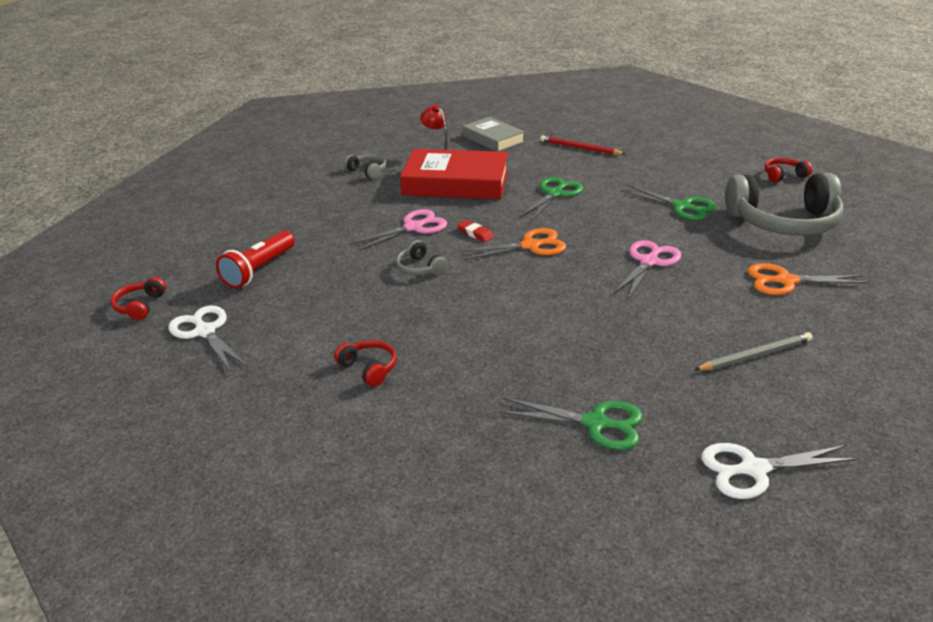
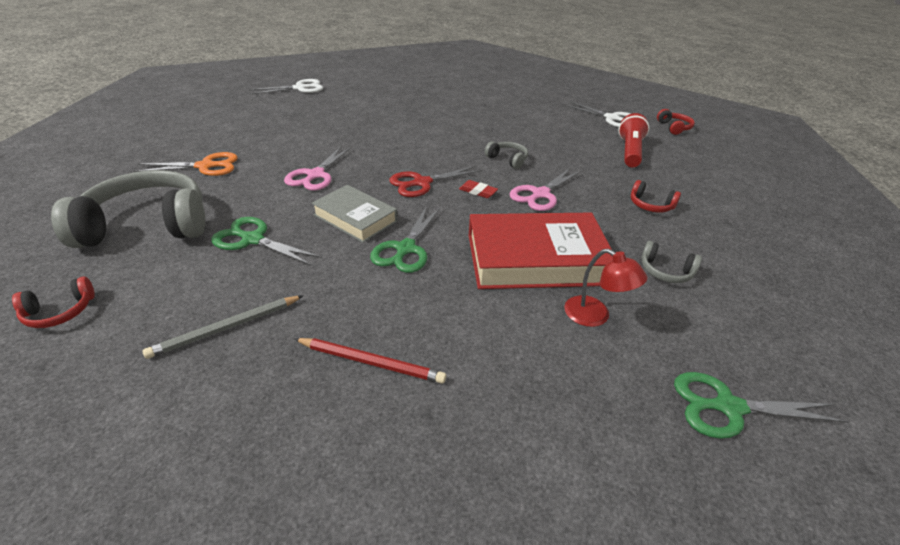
camera: 165 degrees right, 5 degrees up
(369, 368) = (498, 109): red headphones -> red headphones (650, 205)
(493, 139) = (534, 379): grey book -> grey book (355, 218)
(530, 246) = (422, 183): orange scissors -> red scissors
(595, 423) = (371, 97): green scissors -> green scissors (728, 407)
(755, 355) = (268, 123): grey pencil -> grey pencil (226, 328)

